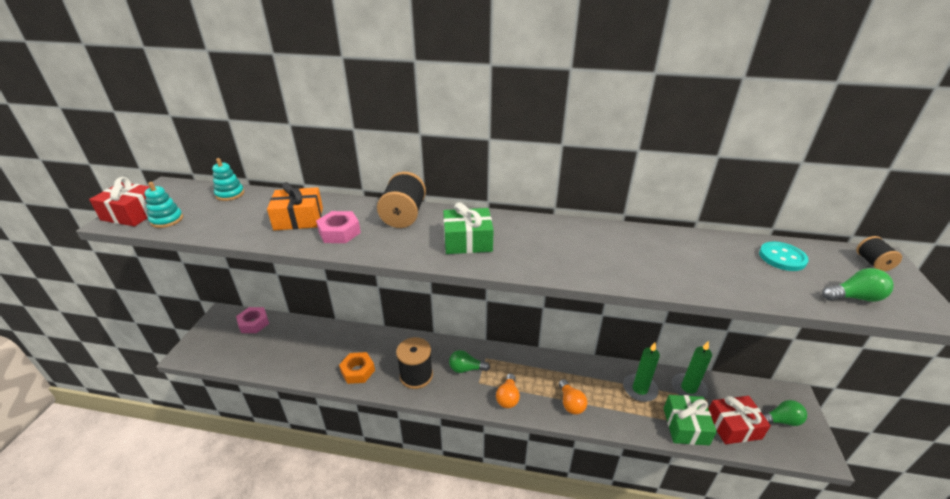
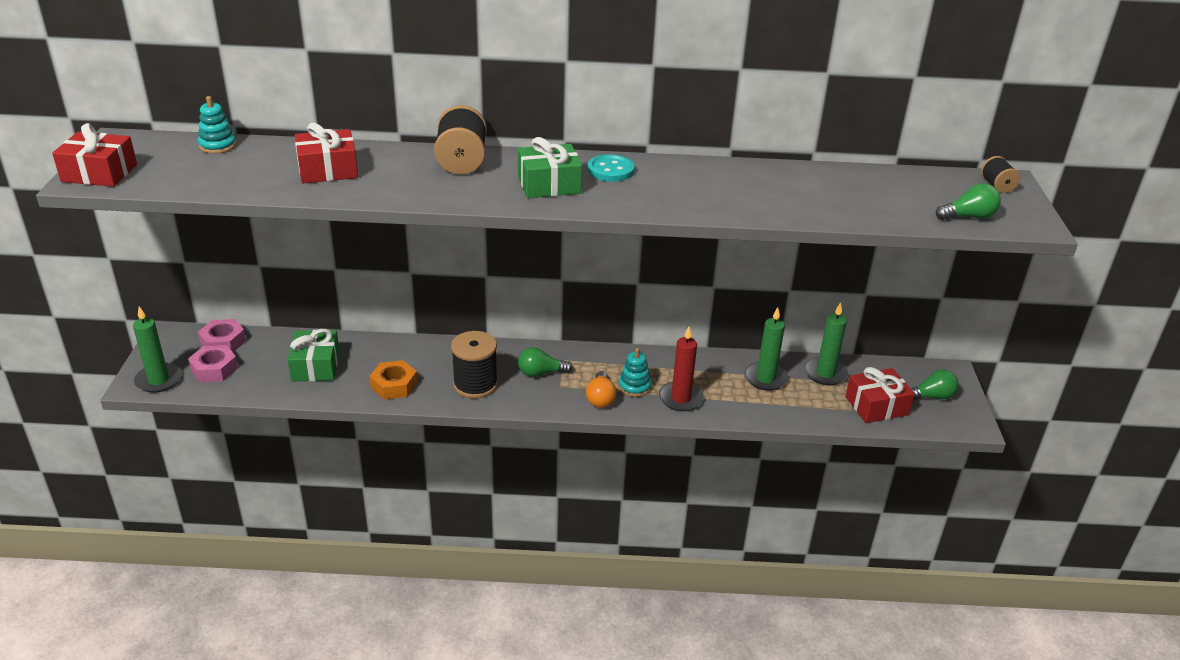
camera: 10 degrees left, 0 degrees up
(167, 220) = (152, 178): turquoise stacking toy -> turquoise stacking toy (634, 386)
(200, 352) = (158, 380): none -> green candle
(299, 219) = (328, 170): orange gift -> red gift
(339, 232) = (388, 182): pink nut -> pink nut (214, 369)
(570, 403) = (680, 398): orange light bulb -> red candle
(685, 426) = (820, 410): green gift -> green gift (315, 366)
(782, 258) = (904, 185): turquoise button -> turquoise button (610, 170)

